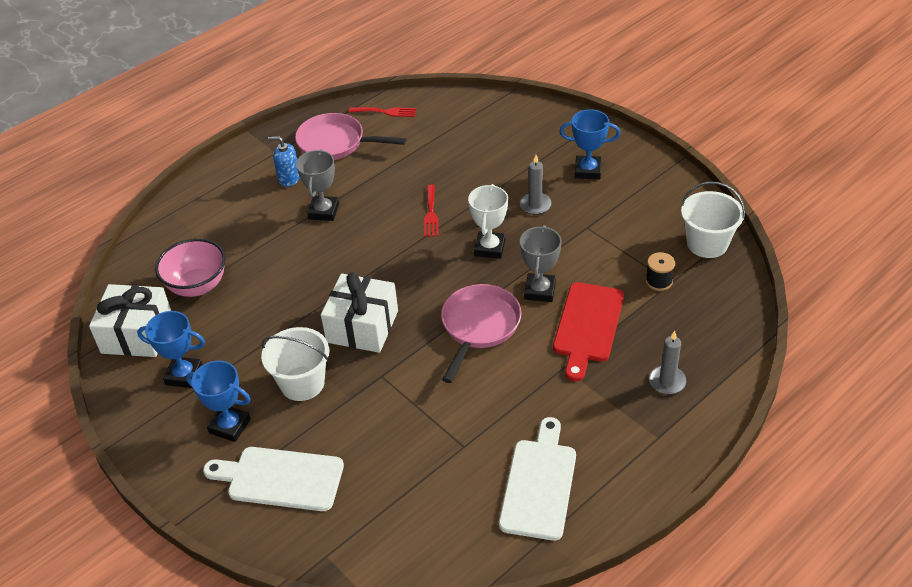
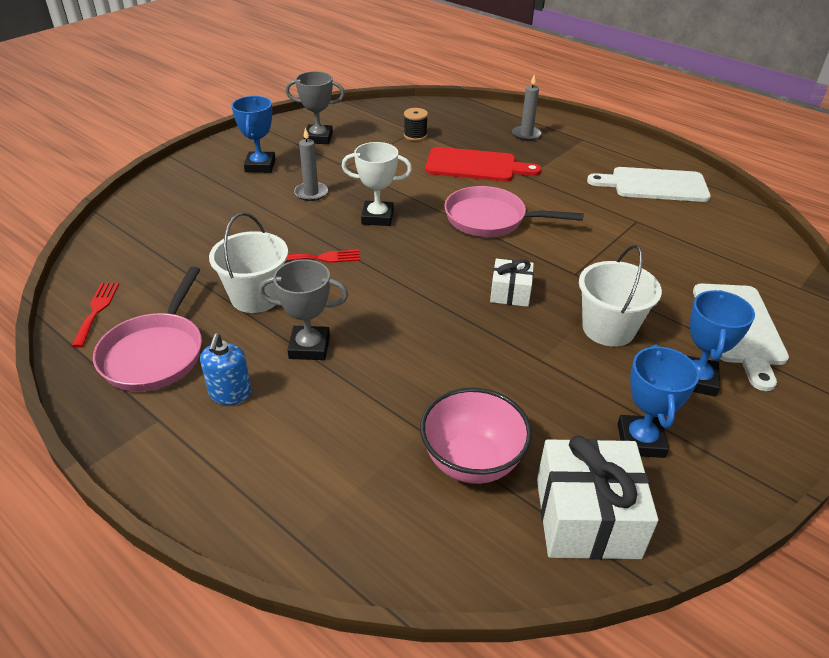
camera: 100 degrees left, 5 degrees down
(362, 326) = (510, 293): white gift -> white gift, size x0.57
(540, 290) = (435, 188): grey trophy -> grey trophy (318, 138)
(707, 244) = (368, 115): white bucket -> white bucket (256, 297)

